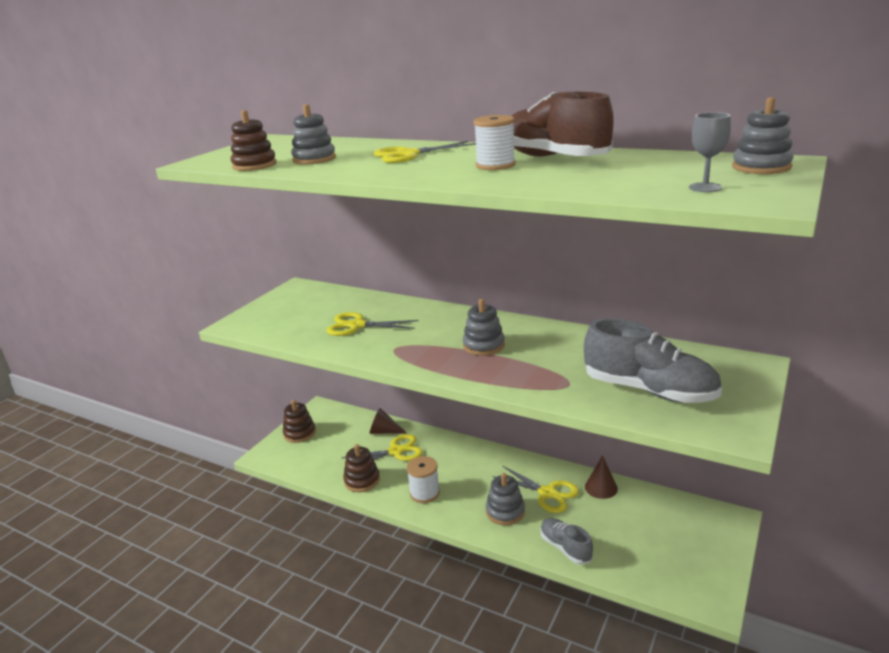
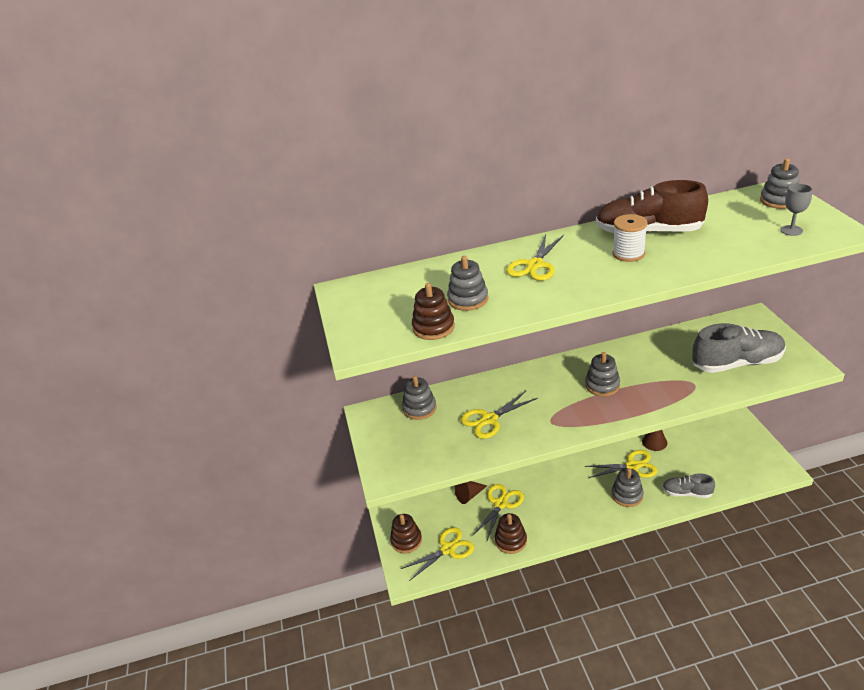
camera: 40 degrees left, 10 degrees up
(314, 456) = (447, 549): none -> yellow scissors
(330, 298) = (419, 408): none -> grey stacking toy
(424, 493) = (564, 518): white spool -> none

